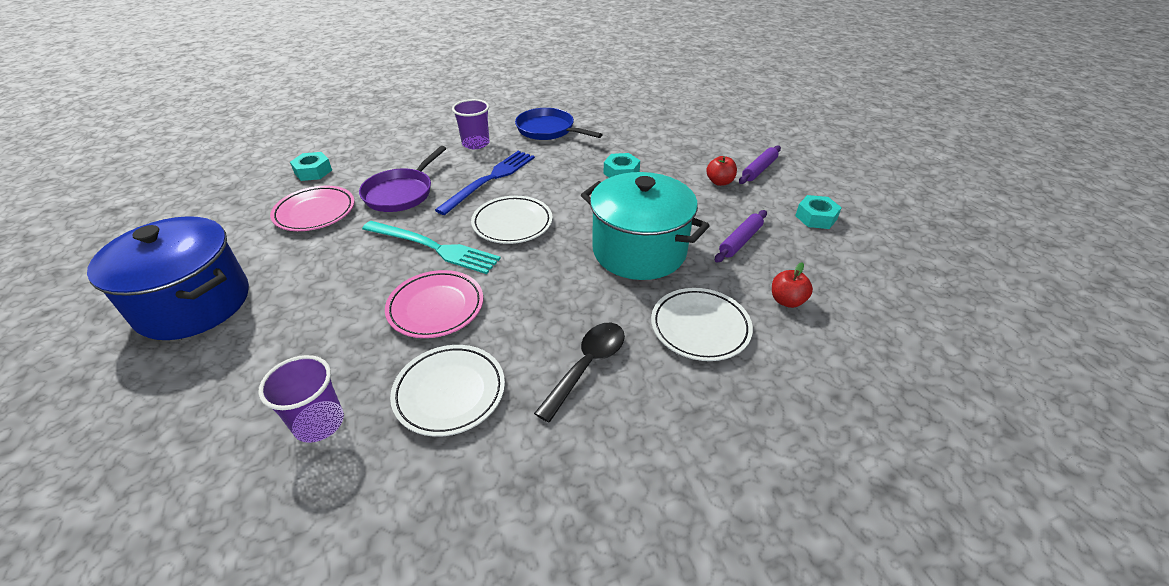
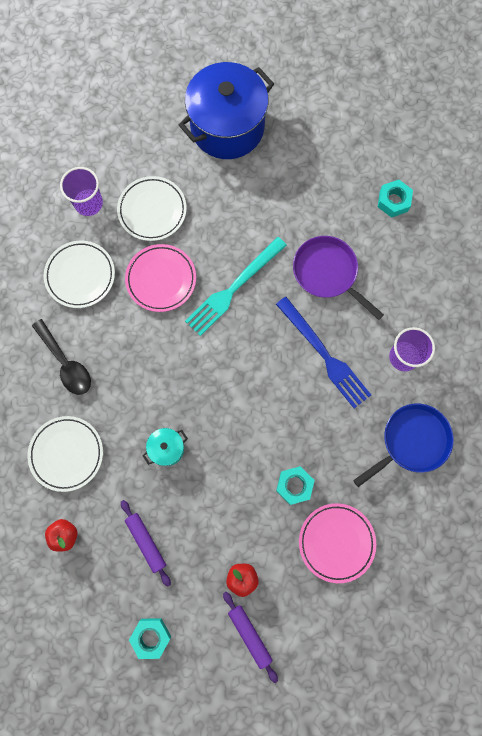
camera: 110 degrees right, 35 degrees up
(315, 212) = (319, 202): pink plate -> pink plate (336, 542)
(512, 223) = (244, 357): white plate -> white plate (152, 210)
(639, 251) = (167, 448): turquoise pot -> turquoise pot, size x0.42

